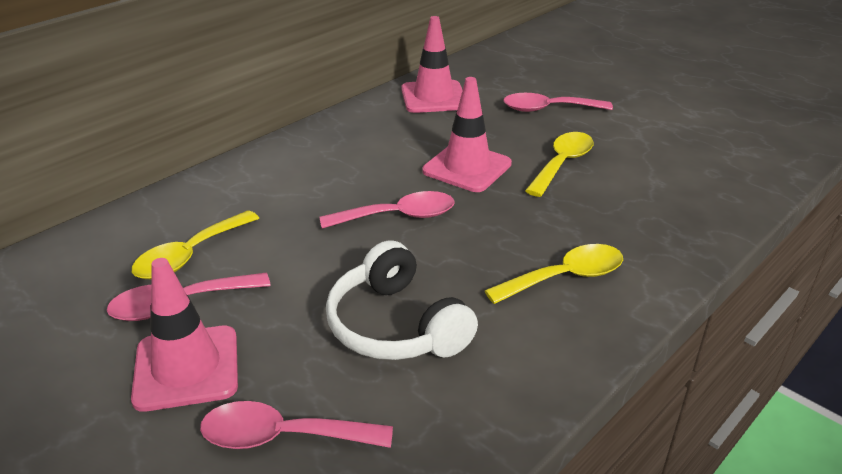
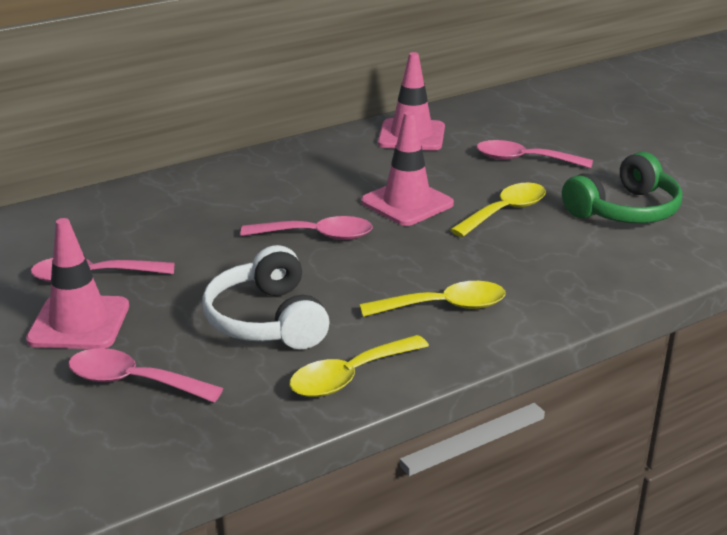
camera: 15 degrees right, 5 degrees down
(190, 255) = (117, 241): yellow spoon -> yellow spoon (350, 376)
(665, 147) = (624, 210): none -> green headphones

